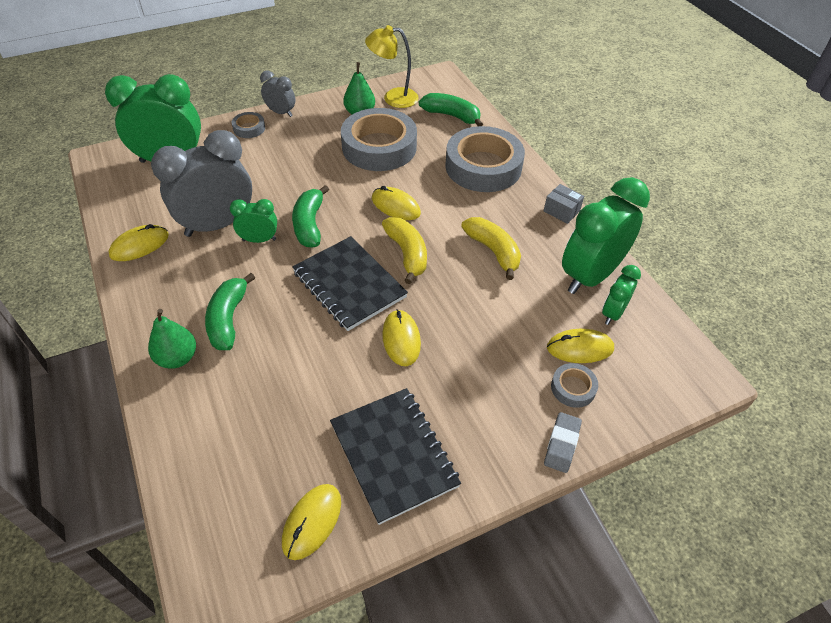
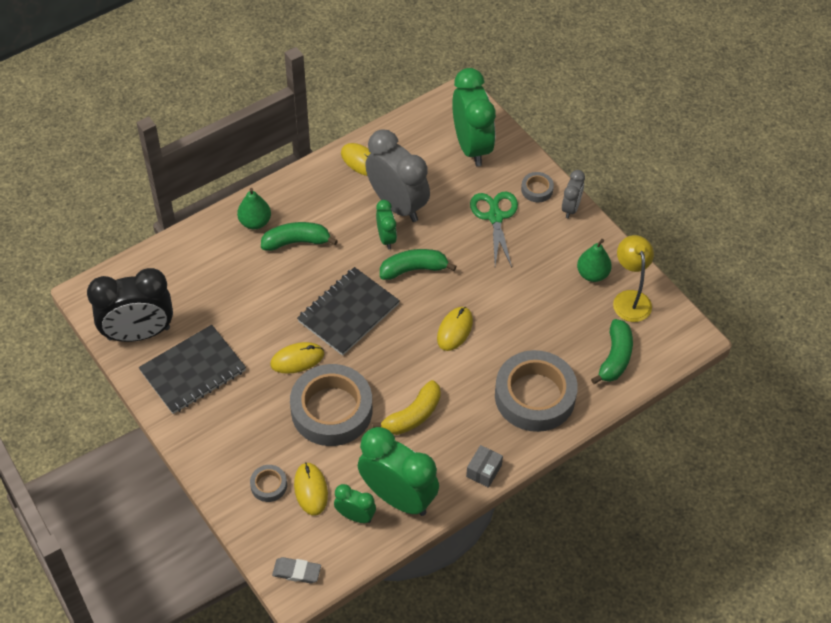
camera: 80 degrees right, 5 degrees up
(269, 159) = (495, 217): none -> green scissors
(312, 522) = (139, 333): yellow mouse -> black clock
(379, 147) = (540, 301): grey tape -> grey tape (331, 410)
(407, 254) = (394, 348): yellow banana -> none
(562, 444) = (216, 478): grey eraser -> grey eraser (296, 572)

